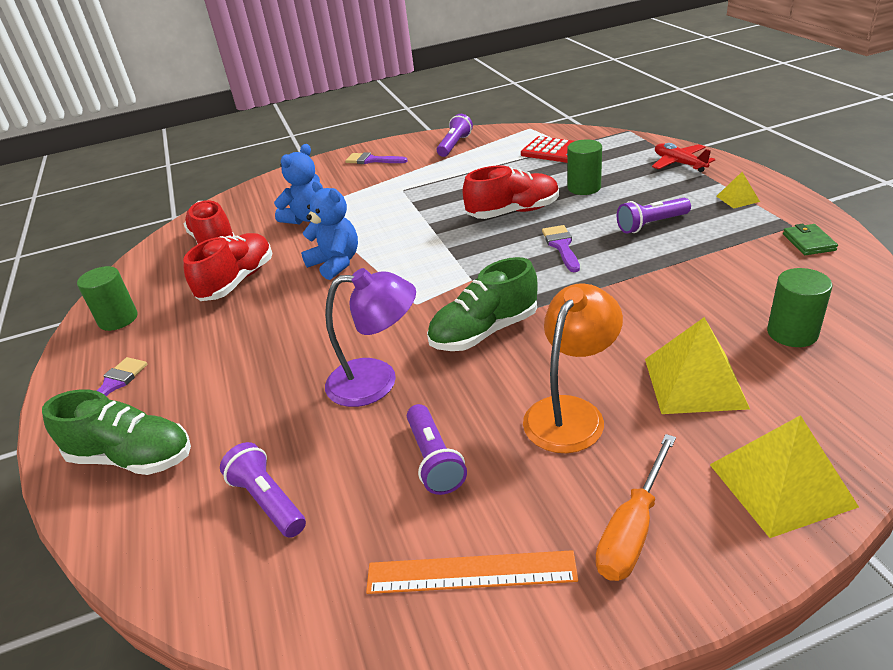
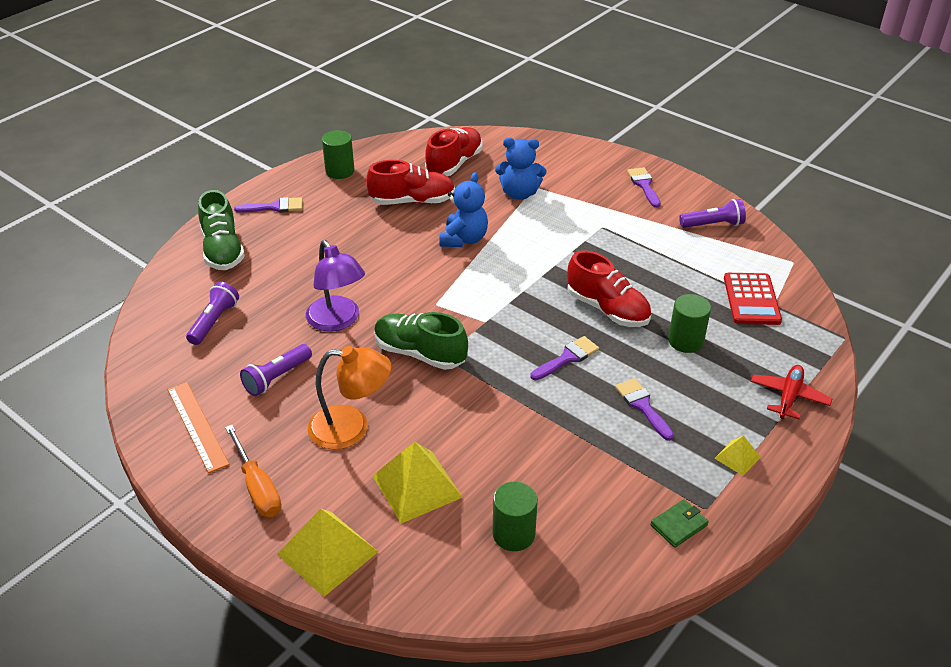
camera: 55 degrees right, 5 degrees up
(632, 529) = (257, 487): orange screwdriver -> orange screwdriver turned 120 degrees counterclockwise
(651, 224) = (642, 406): purple flashlight -> purple brush

